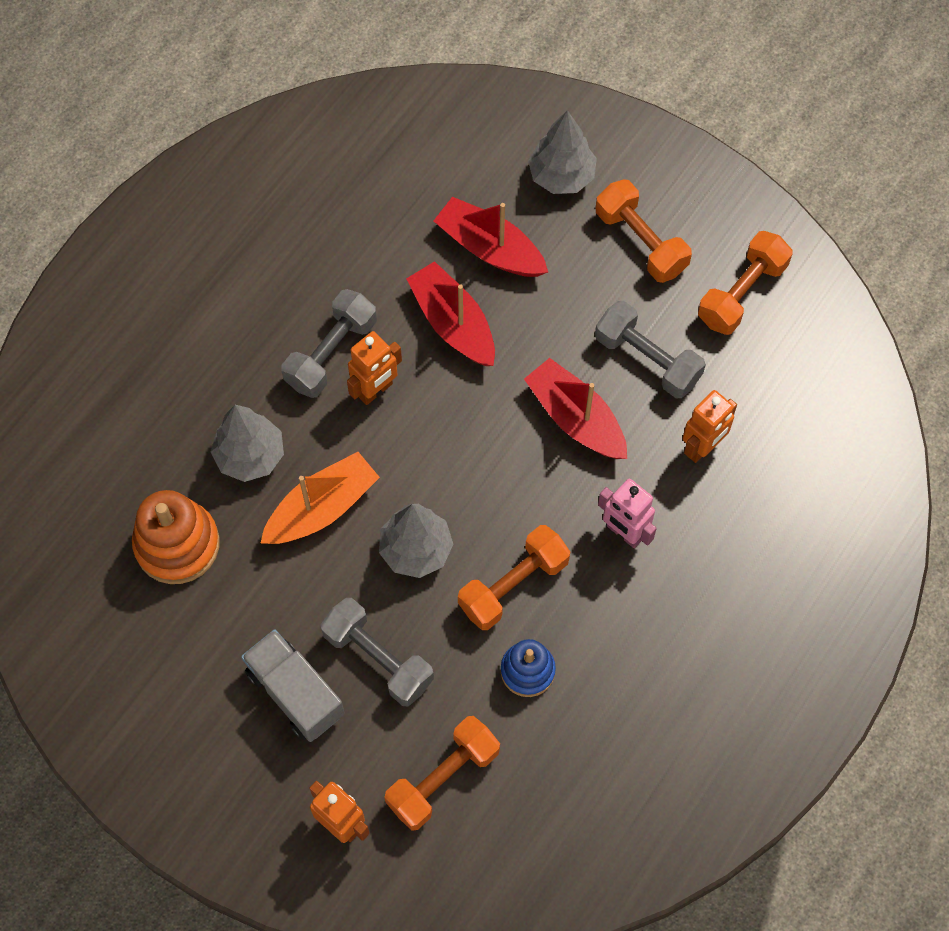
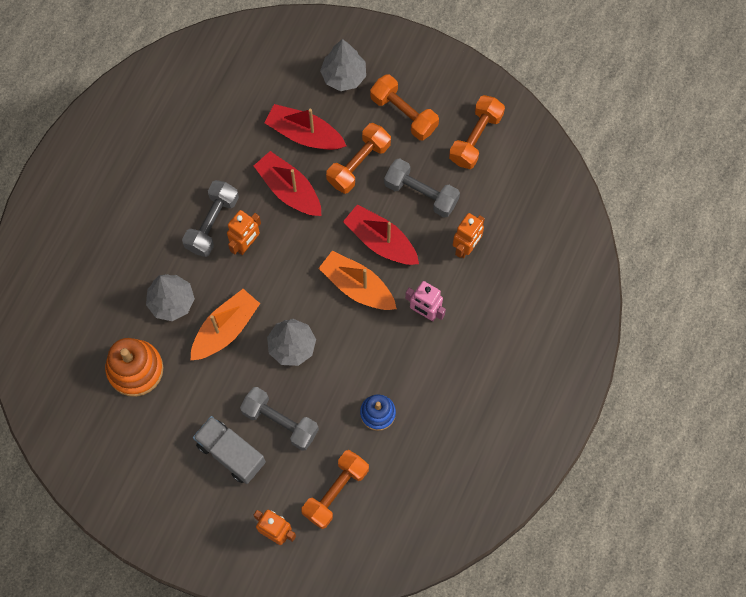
camera: 10 degrees left, 5 degrees up
(513, 585) = (359, 359): orange dumbbell -> orange dumbbell (358, 164)
(529, 478) = (357, 286): none -> orange boat

